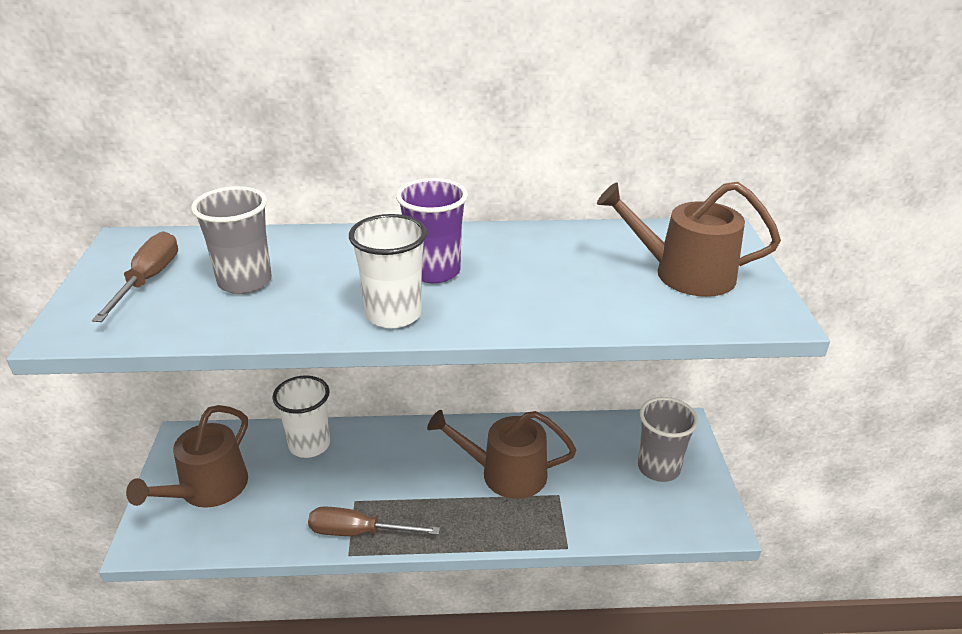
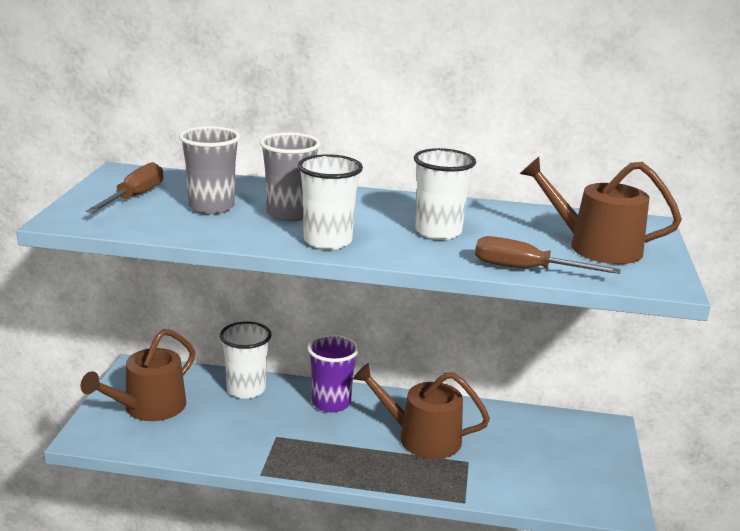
camera: 10 degrees right, 10 degrees down
(358, 532) = (273, 460): brown screwdriver -> brown screwdriver (526, 269)
(434, 271) = (372, 219): purple cup -> purple cup (331, 403)
(512, 279) = (438, 232): none -> white cup
(658, 468) = (573, 456): grey cup -> grey cup (289, 214)

